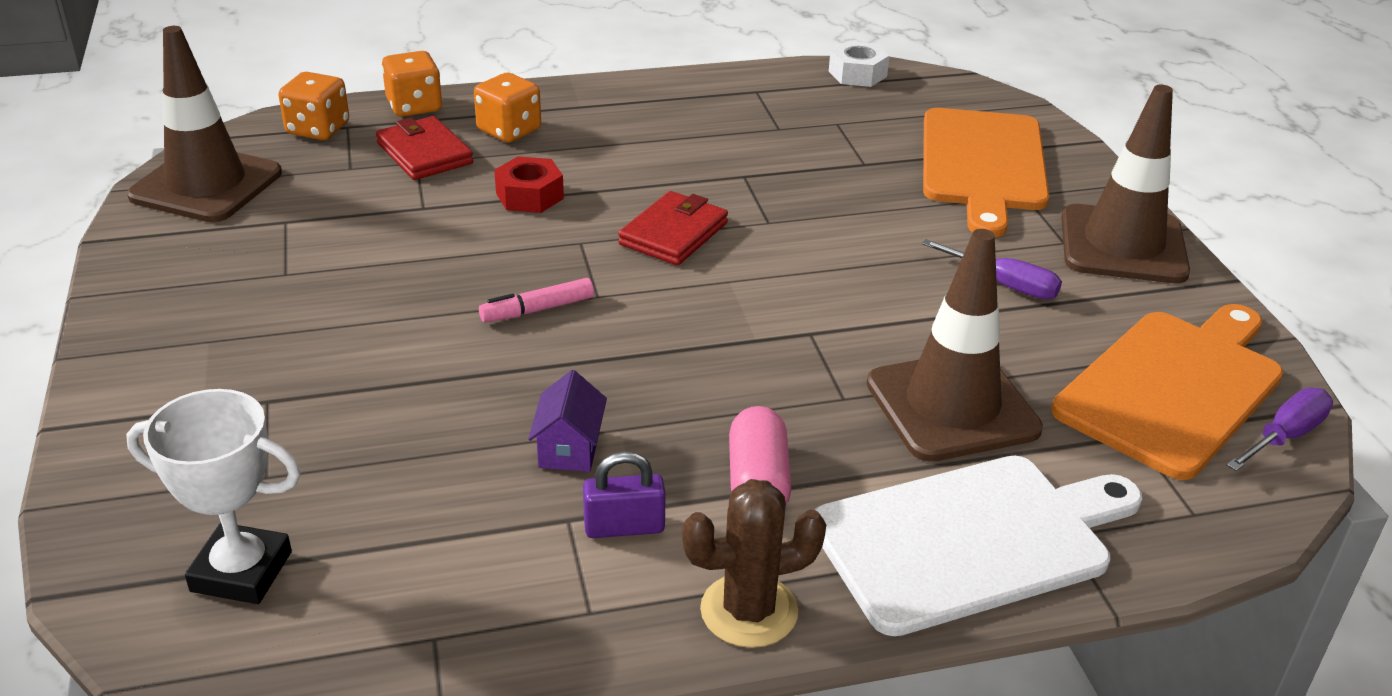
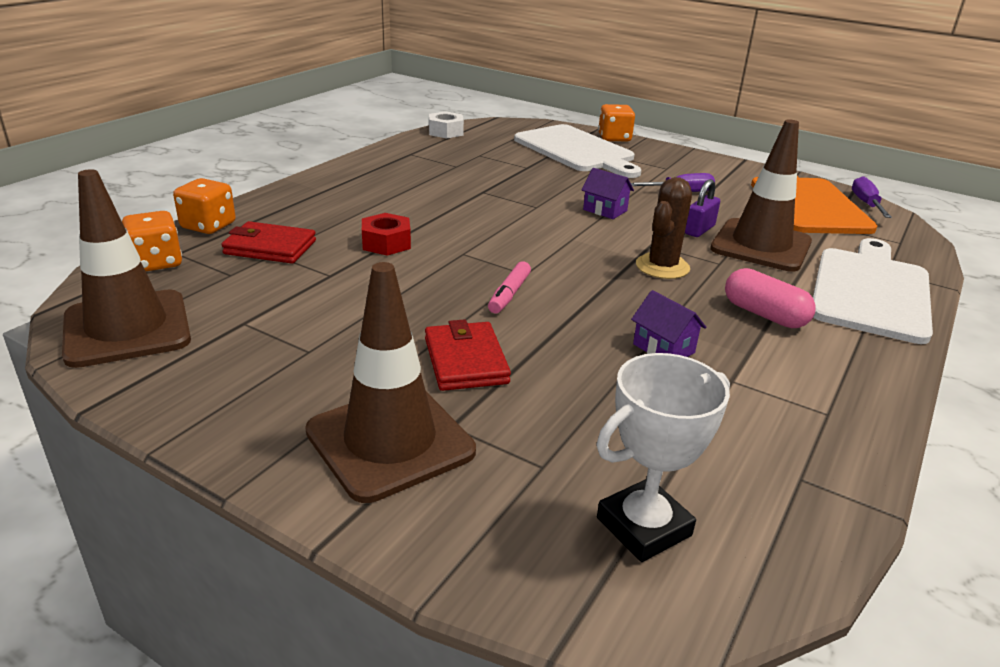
camera: 45 degrees left, 5 degrees down
(509, 130) = (304, 216): orange dice -> orange dice (614, 138)
(624, 527) = (759, 367): purple padlock -> purple padlock (699, 230)
(674, 234) = (503, 229): red wallet -> red wallet (466, 361)
(749, 611) = (873, 368): brown cactus -> brown cactus (662, 267)
(843, 264) = (605, 210): none -> purple house
(983, 164) = (576, 150): orange cutting board -> white cutting board
(1123, 245) = (688, 161): brown traffic cone -> brown traffic cone (390, 441)

